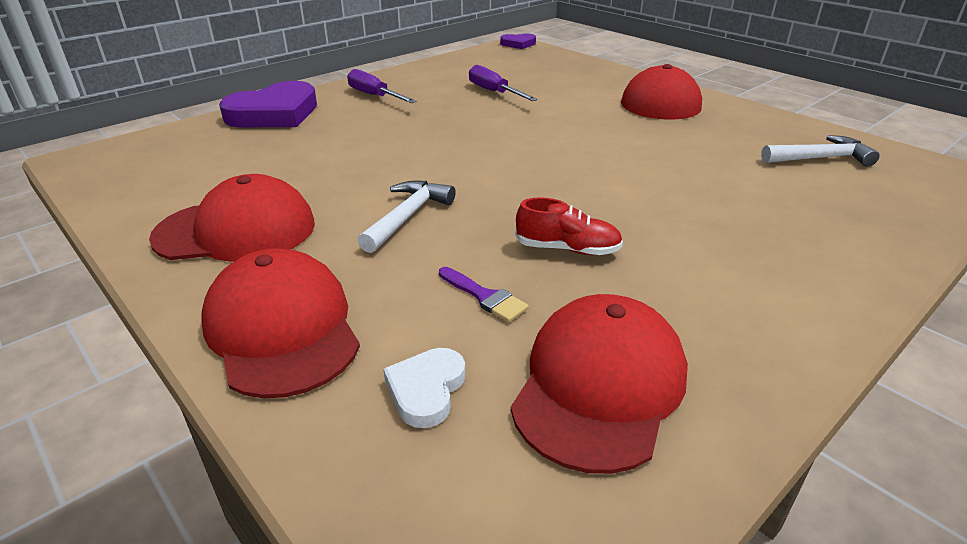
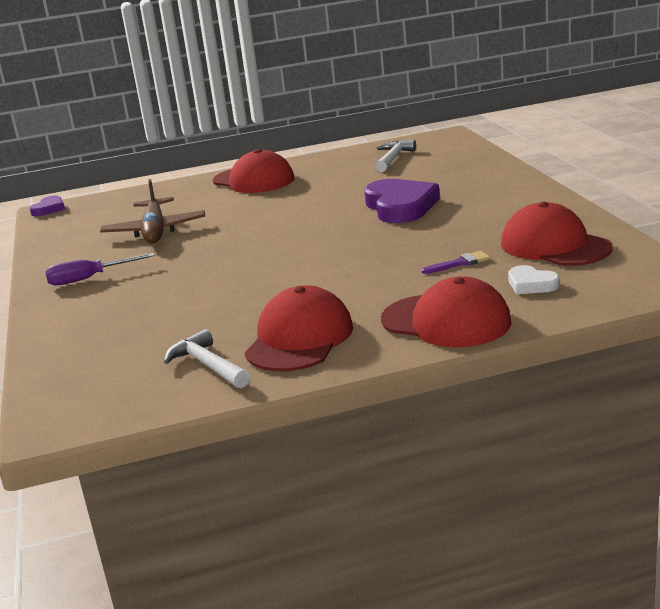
camera: 60 degrees left, 10 degrees down
(274, 113) = (67, 326): purple heart -> purple heart (400, 206)
(282, 329) = (446, 321): red cap -> red cap turned 150 degrees counterclockwise
(407, 217) = (342, 278): white hammer -> white hammer (208, 365)
(494, 92) = (155, 231): purple screwdriver -> brown plane
(567, 249) = (429, 236): red shoe -> none

